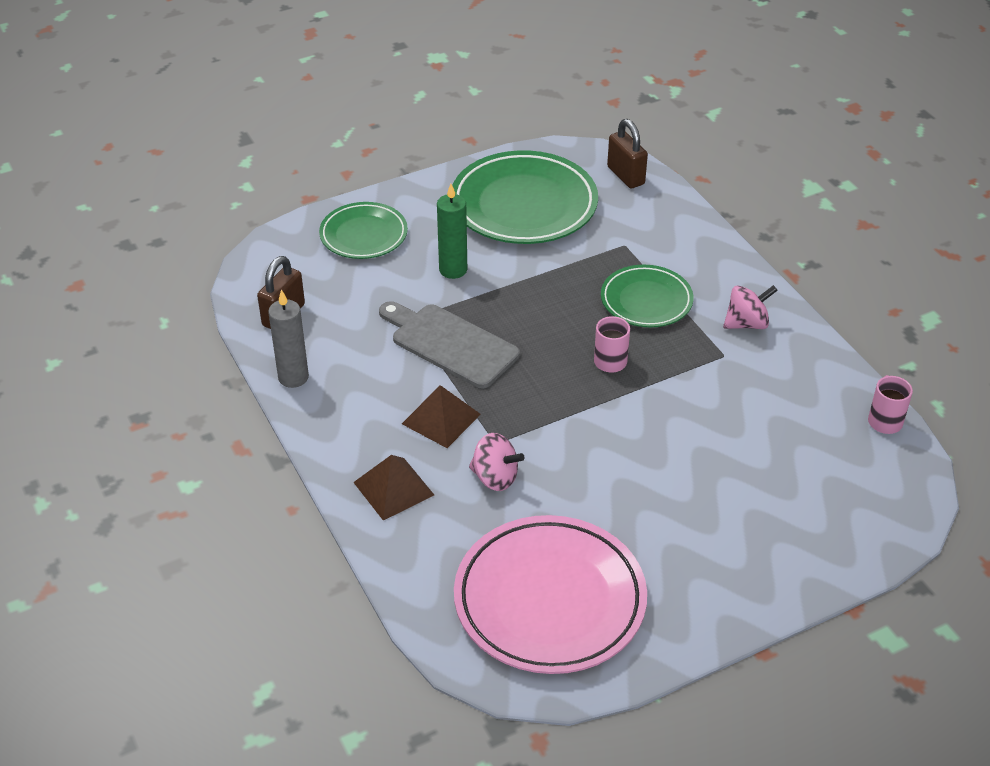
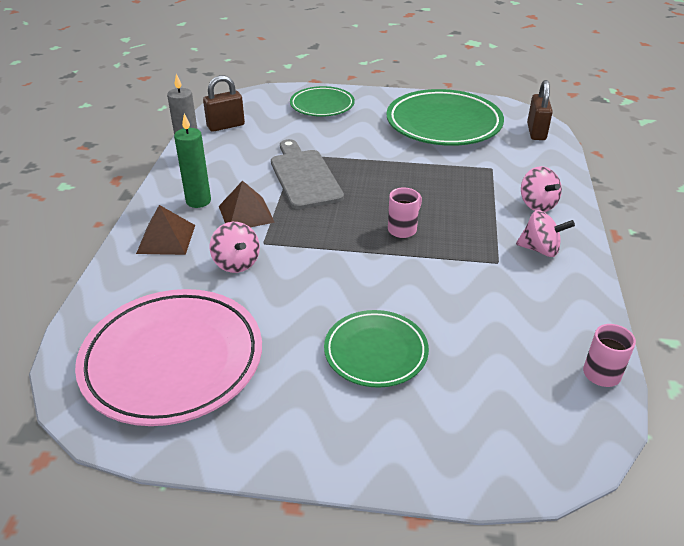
camera: 35 degrees right, 5 degrees down
(453, 270) = (355, 140): green candle -> green candle (198, 201)
(646, 300) = (472, 205): green plate -> green plate (375, 352)
(703, 272) = (537, 205): none -> pink spinning top

